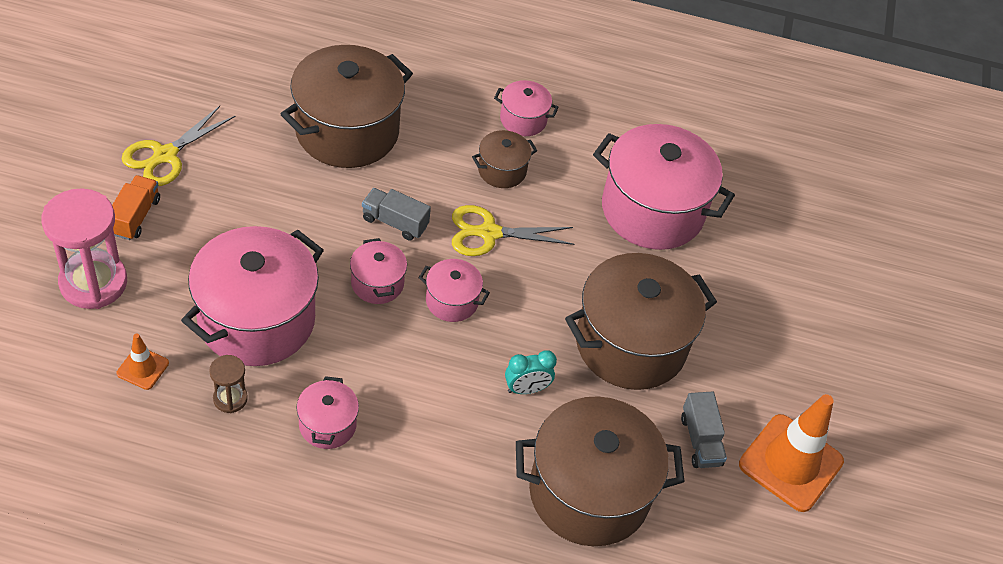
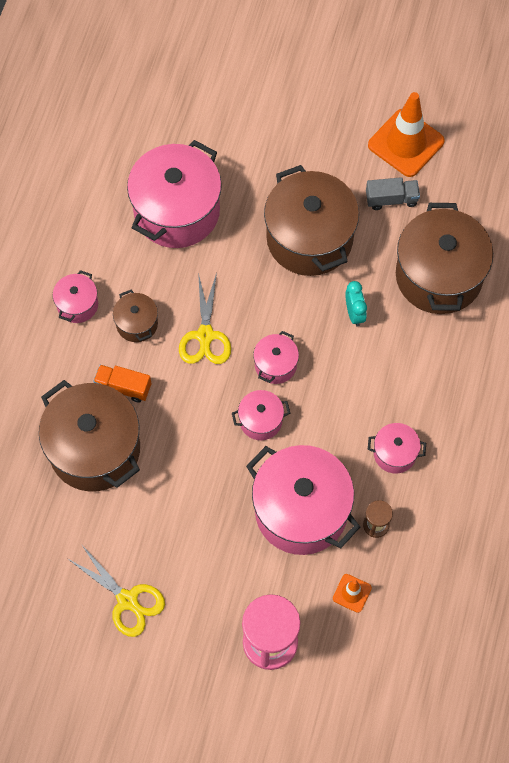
camera: 80 degrees left, 15 degrees up
(135, 216) = (198, 617): orange truck -> orange truck (123, 387)
(395, 222) = (197, 408): grey truck -> none

